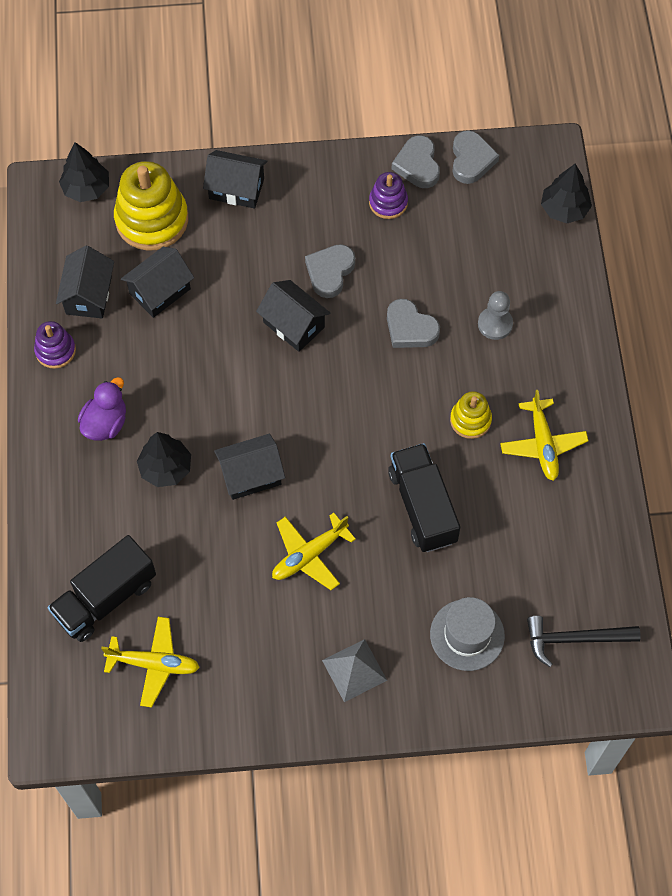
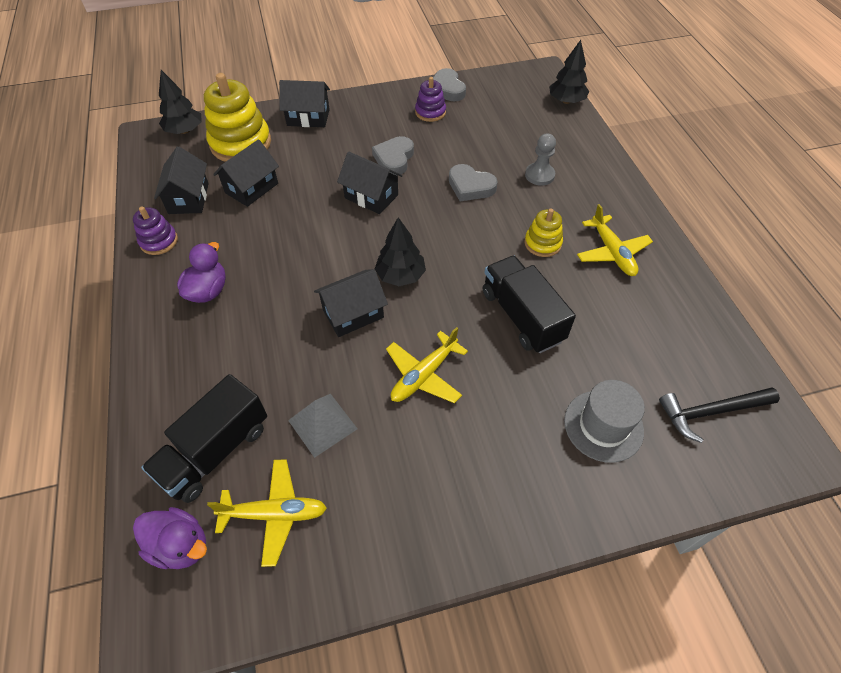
camera: 10 degrees left, 10 degrees down
(73, 677) = (180, 545): none -> purple duck
(166, 468) = (269, 320): black tree -> black tree (400, 275)
(354, 670) = (497, 482): grey pyramid -> grey pyramid (322, 424)
(471, 160) = (486, 82): grey heart -> none

